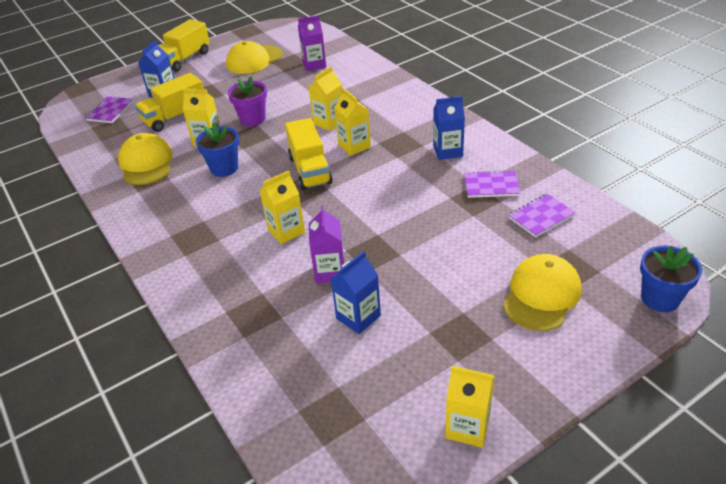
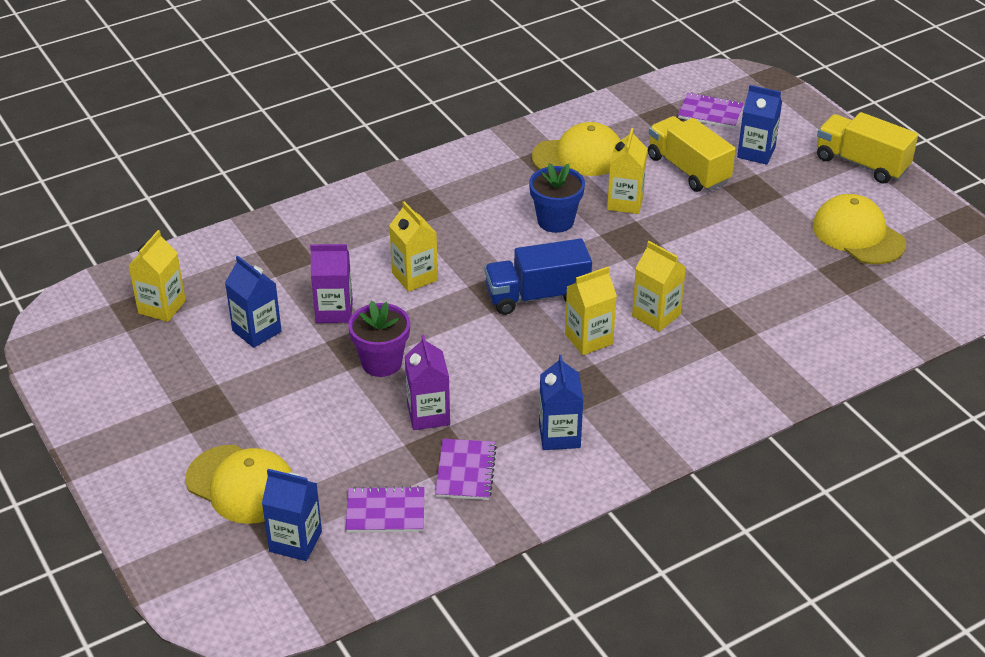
camera: 90 degrees right, 0 degrees up
(253, 119) = (674, 240): purple flower pot -> purple flower pot (381, 363)
(310, 170) = (537, 296): yellow truck -> blue truck
(314, 65) = (840, 301): purple carton -> purple carton (428, 414)
(467, 427) = (89, 398): yellow carton -> yellow carton (162, 307)
(541, 216) = (385, 512): purple notebook -> purple notebook turned 60 degrees counterclockwise
(586, 256) = (295, 541): none -> blue carton
(660, 298) = (200, 594): blue flower pot -> none

